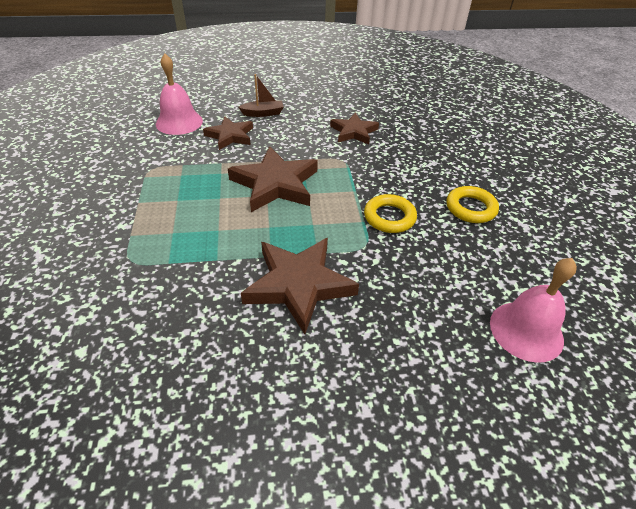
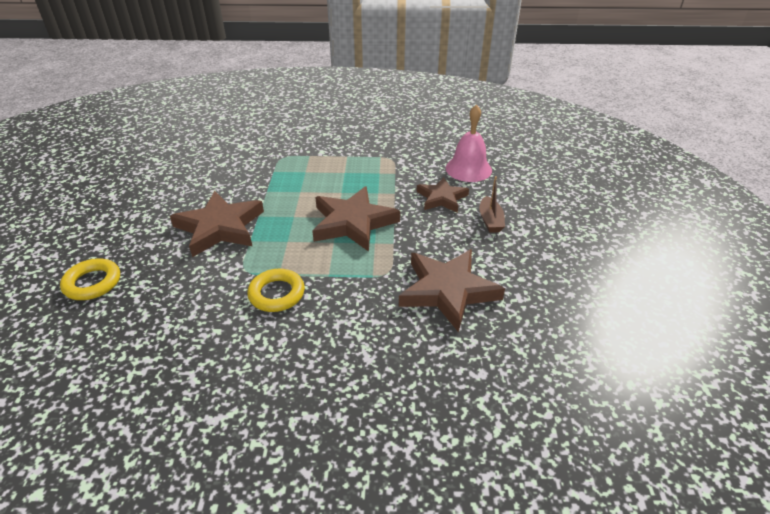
camera: 100 degrees right, 5 degrees down
(354, 132) = (448, 291): brown star -> brown star, size x1.60
(470, 208) = (265, 370): yellow ring -> yellow ring (92, 283)
(526, 331) = (87, 358): pink bell -> none

